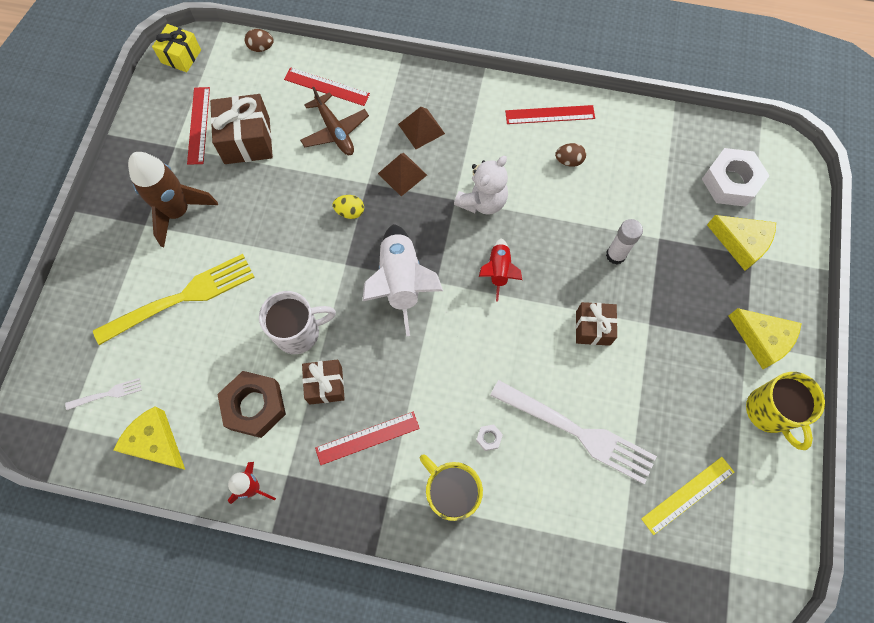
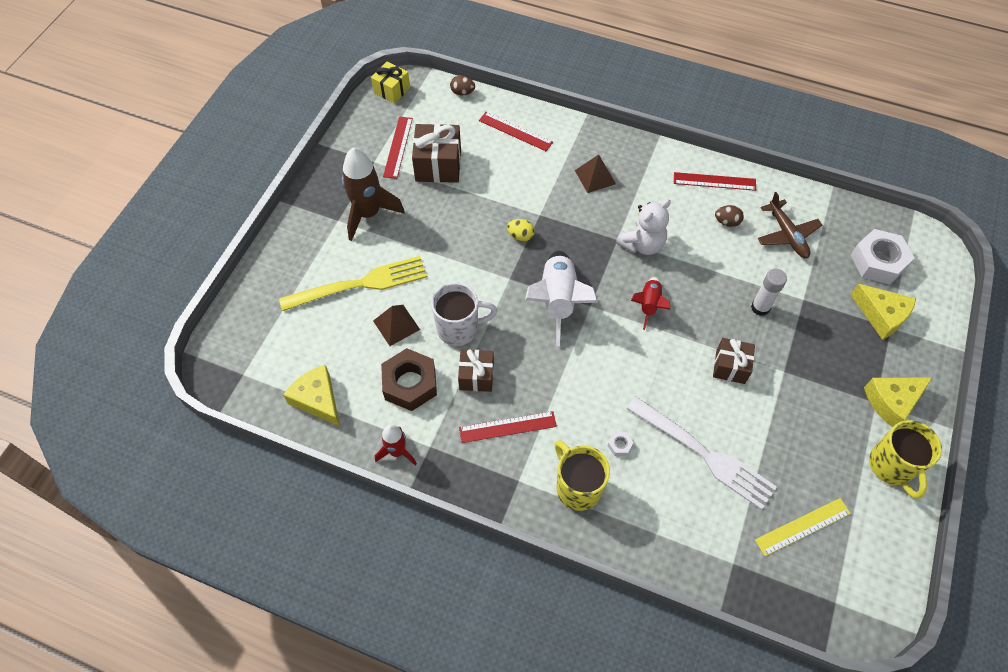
camera: 10 degrees right, 10 degrees down
(107, 394) = (282, 353): white fork -> none
(335, 131) = (517, 168): brown plane -> brown plane (787, 235)
(402, 174) = (572, 211): brown pyramid -> brown pyramid (396, 325)
(762, 339) = (892, 402): yellow cheese -> yellow cheese turned 105 degrees clockwise

